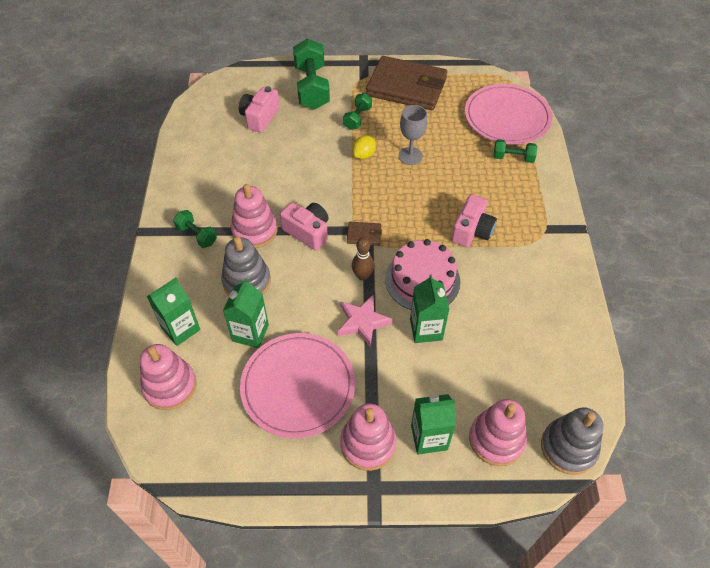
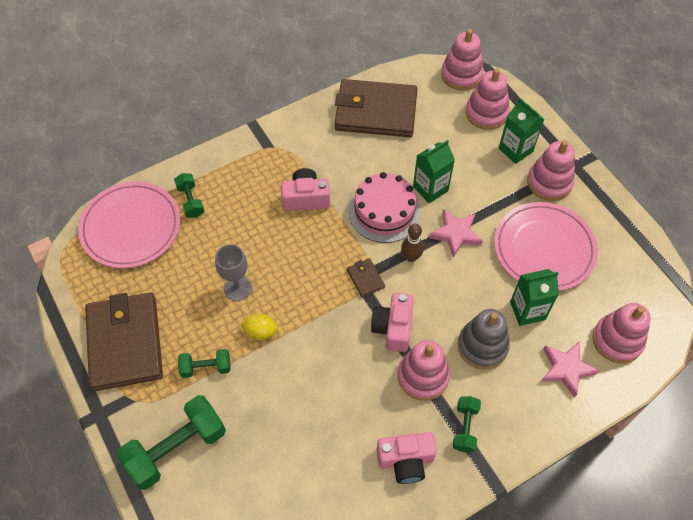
camera: 120 degrees left, 5 degrees up
(180, 329) = (566, 369): green carton -> pink star
(260, 117) = (261, 477): pink camera -> pink camera (405, 461)
(550, 332) = (375, 112): none -> brown wallet
(568, 448) = (461, 75): grey stacking toy -> pink stacking toy

